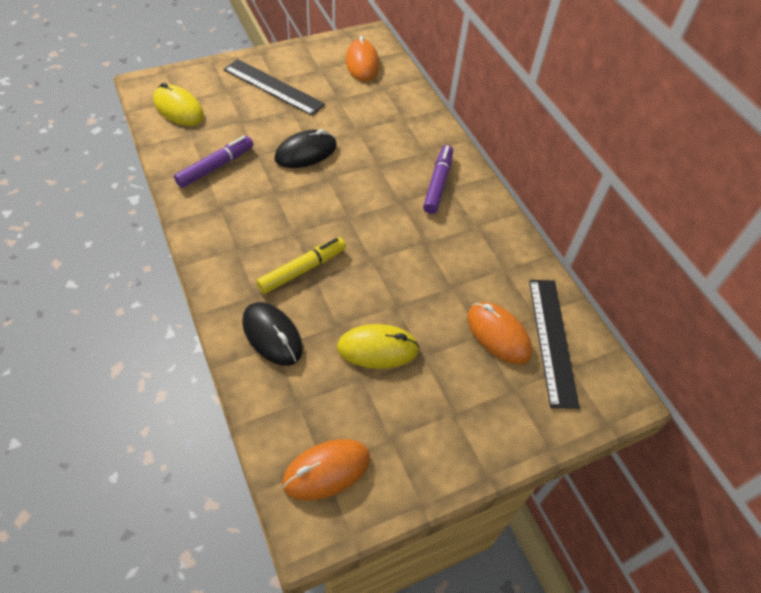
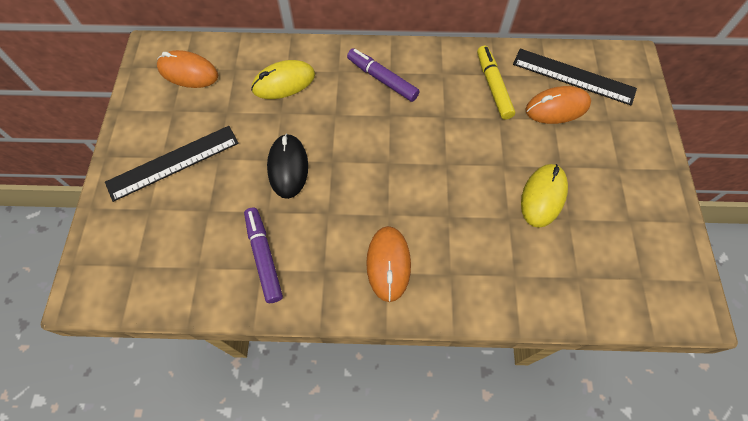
camera: 60 degrees left, 10 degrees up
(178, 109) = (150, 268): yellow mouse -> yellow mouse (283, 82)
(272, 335) = (502, 274): black mouse -> none
(302, 270) = (436, 223): yellow marker -> yellow marker (493, 86)
(326, 470) = (647, 278): orange mouse -> orange mouse (388, 264)

